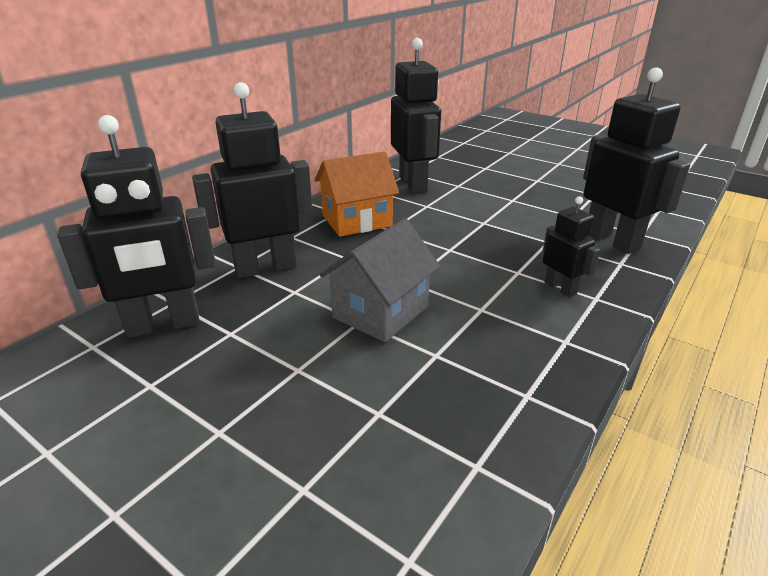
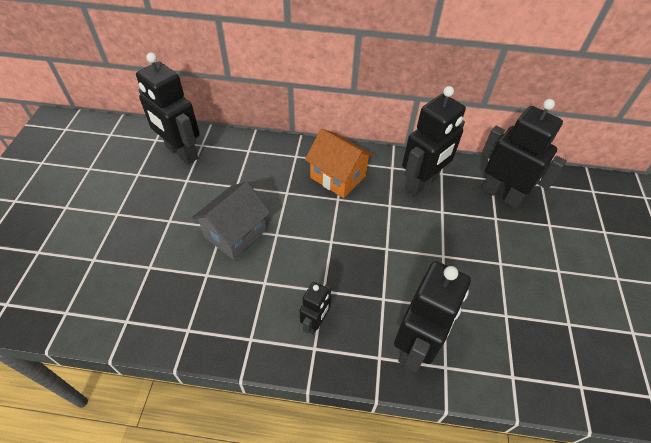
camera: 60 degrees right, 20 degrees up
(265, 267) = (253, 162): black robot -> black robot (501, 194)
(380, 312) = (235, 233): grey house -> grey house turned 60 degrees counterclockwise

